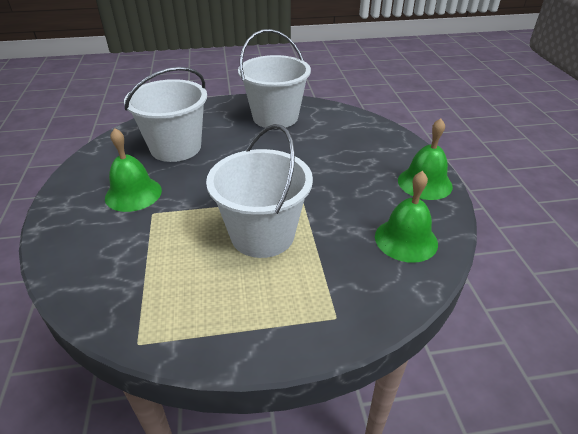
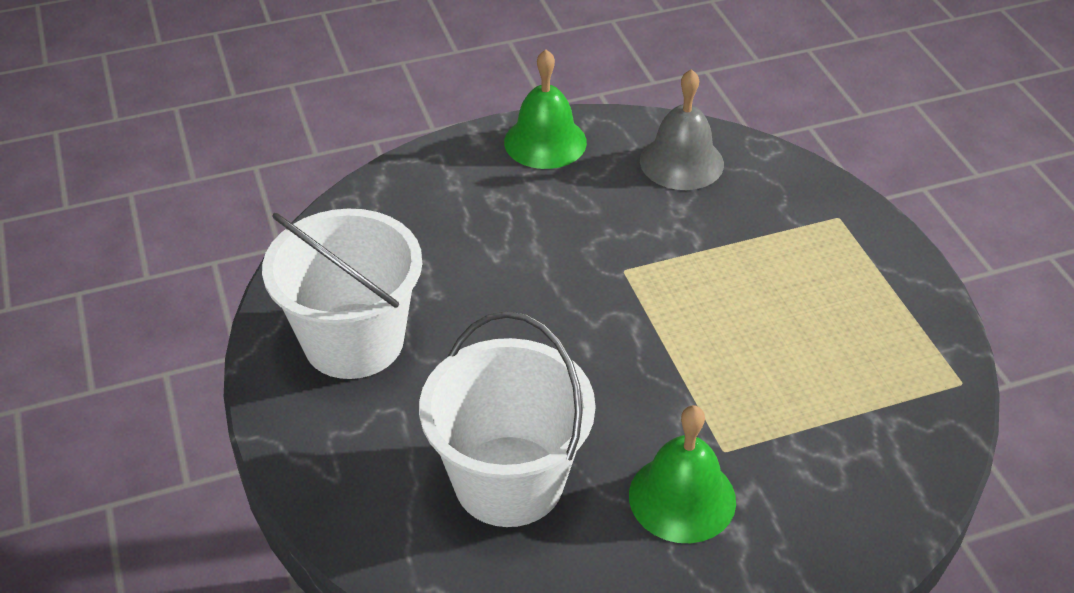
camera: 100 degrees left, 5 degrees up
(262, 235) = (725, 301): white bucket -> none
(406, 239) = (681, 162): green bell -> grey bell

